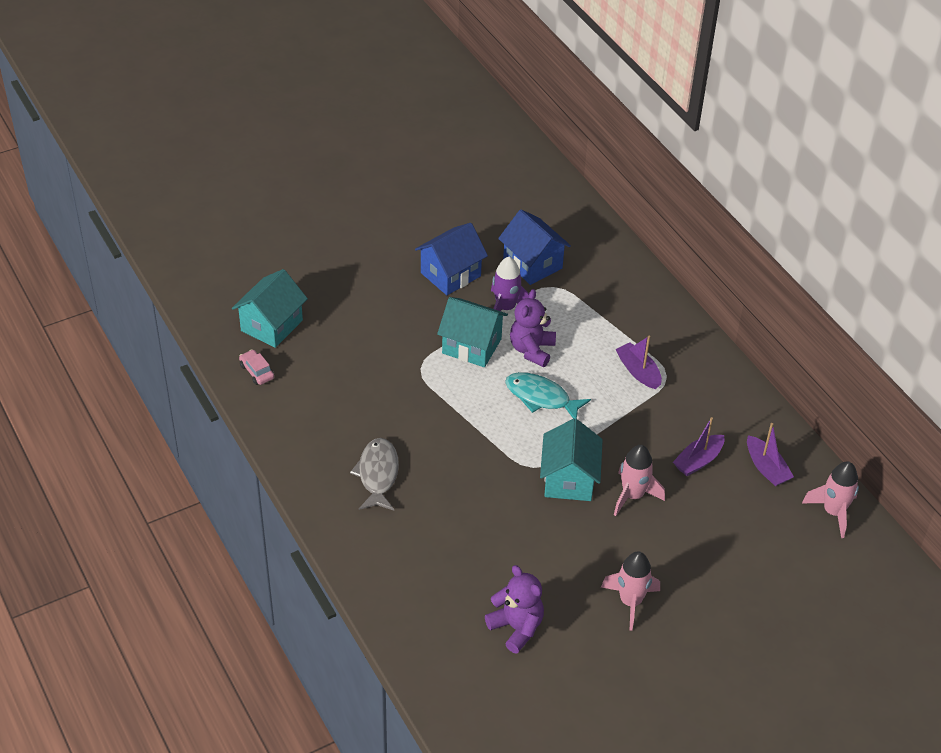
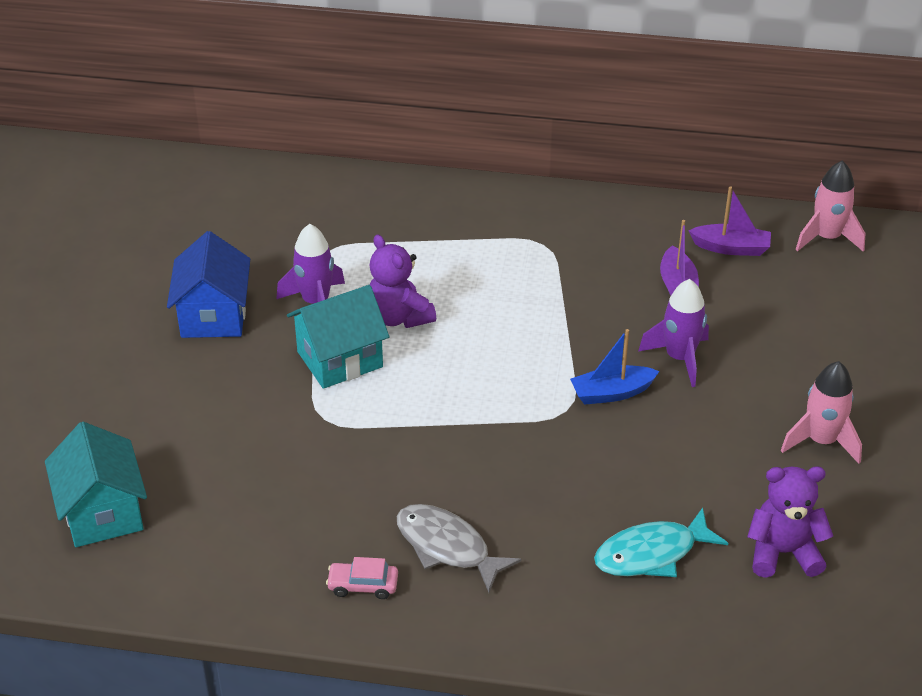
camera: 50 degrees left, 5 degrees down
(257, 371) = (161, 569): pink car -> pink car (363, 585)
(532, 264) = (277, 247): blue house -> none
(541, 397) = (474, 348): turquoise fish -> turquoise fish (651, 554)
(569, 480) = (611, 393): turquoise house -> blue boat
(632, 495) = (679, 358): pink rocket -> purple rocket
(638, 371) = (515, 259): purple boat -> none

